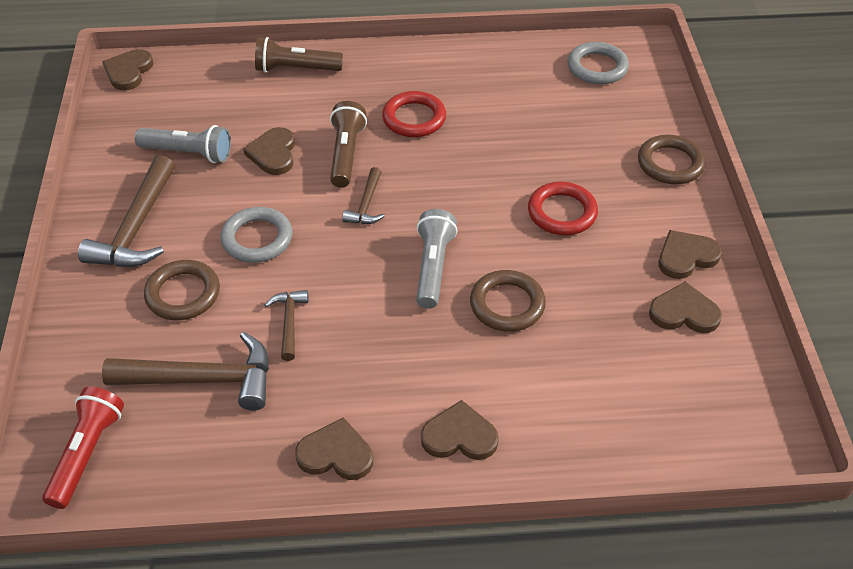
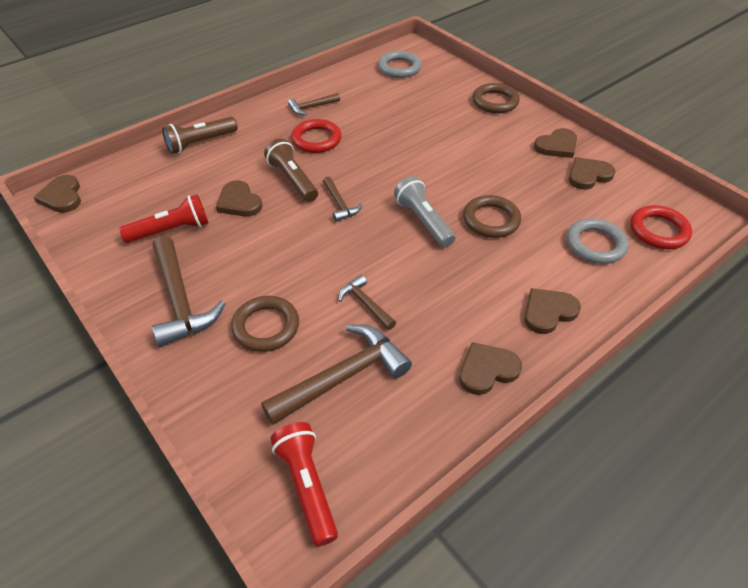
camera: 35 degrees left, 0 degrees up
(188, 153) = (171, 230): grey flashlight -> red flashlight
(257, 239) = (284, 261): grey ring -> grey ring (595, 244)
(446, 76) = (311, 107): none -> brown hammer
(562, 212) = (465, 153): red ring -> red ring (658, 231)
(686, 256) = (557, 146): brown heart -> brown heart turned 150 degrees counterclockwise

